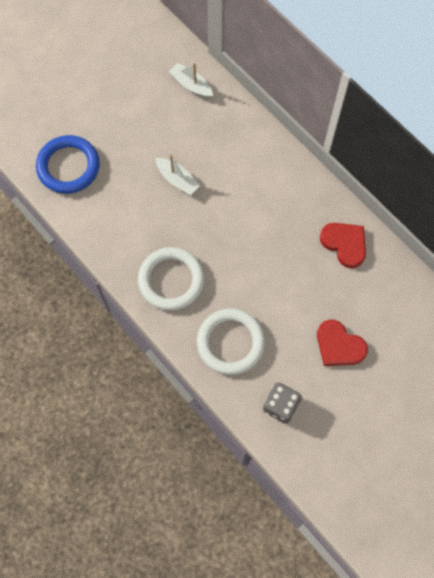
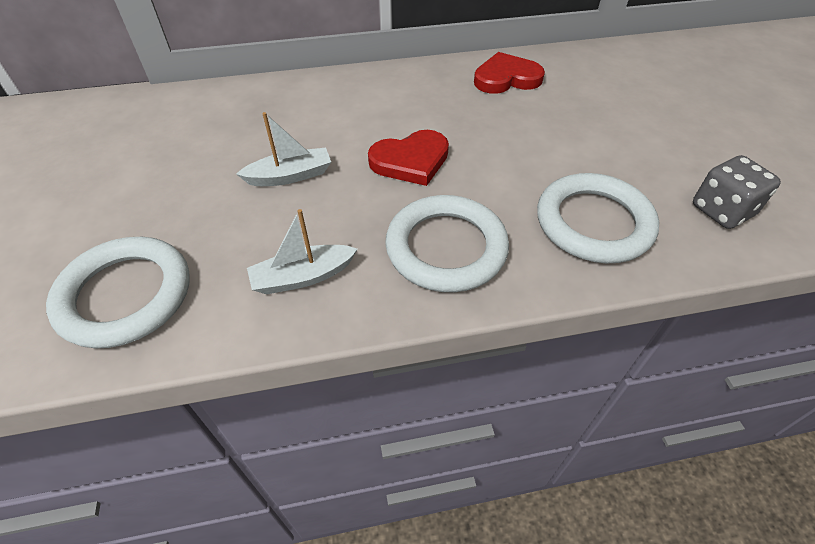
camera: 60 degrees left, 20 degrees down
(68, 166) = (125, 295): blue ring -> white ring
(191, 85) = (173, 112): white boat -> white boat (303, 277)
(339, 346) = (644, 128): red heart -> red heart (410, 161)

